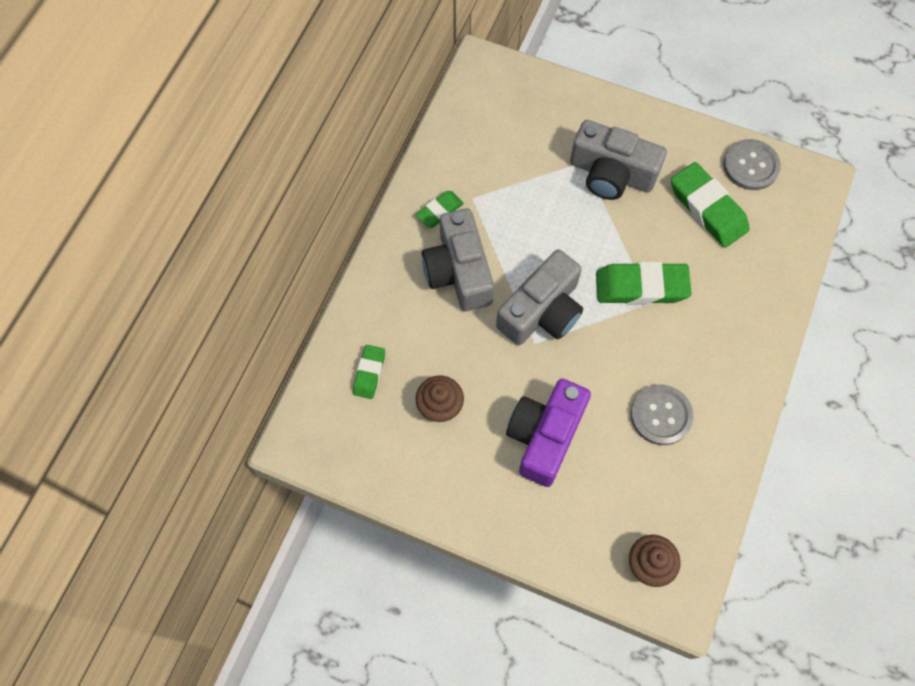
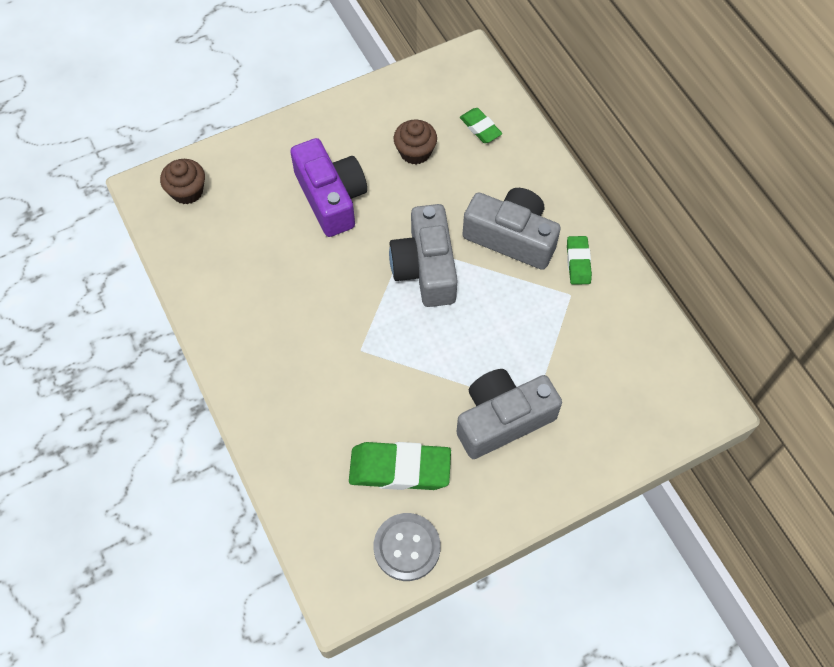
camera: 130 degrees right, 5 degrees down
(641, 287) = (380, 353): green eraser -> none
(661, 415) = (271, 281): grey button -> none

